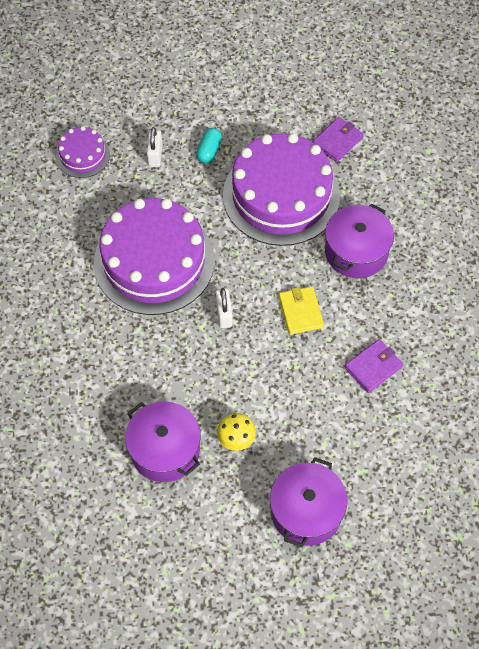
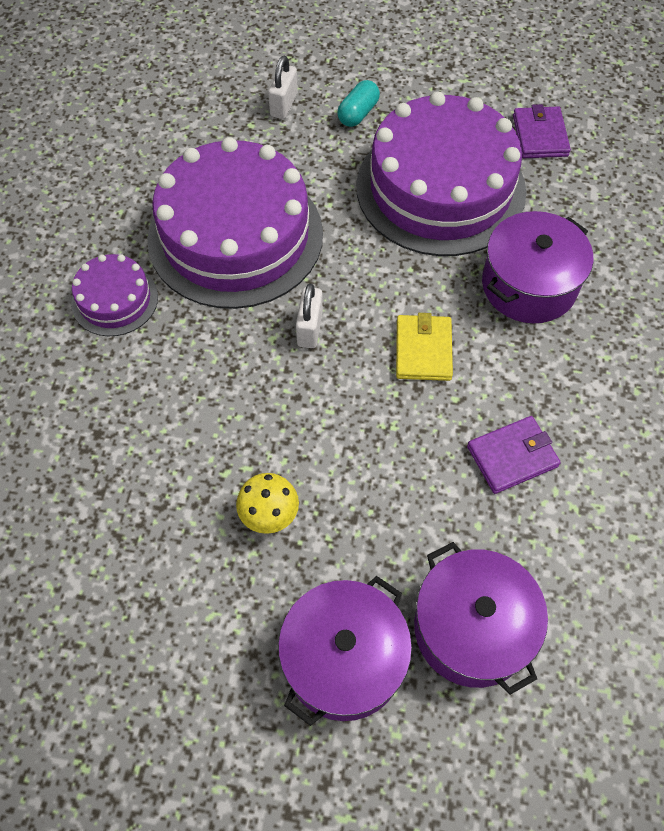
camera: 15 degrees right, 0 degrees up
(83, 155) = (189, 86): purple cake -> purple cake (115, 300)
(165, 450) = (158, 503): purple pot -> purple pot (472, 628)
(337, 141) = (540, 135): purple wallet -> purple wallet turned 60 degrees counterclockwise

